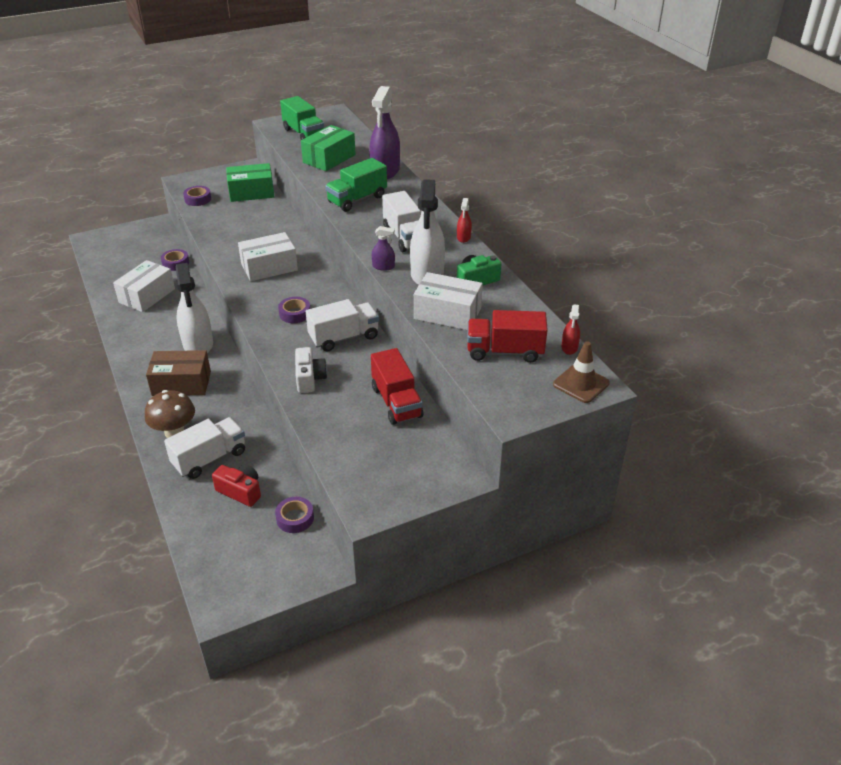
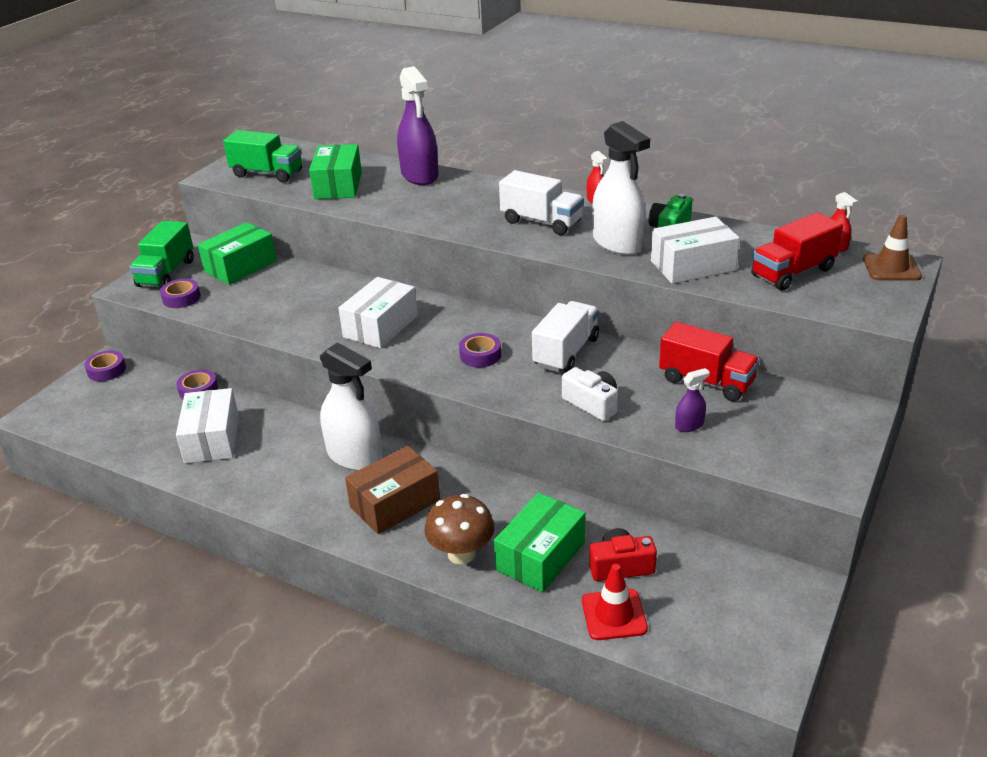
camera: 35 degrees left, 5 degrees down
(199, 515) = (614, 615): none -> red traffic cone
(209, 458) = (540, 556): white truck -> green box
(295, 518) = (711, 557): purple tape -> purple tape (106, 370)
(357, 199) = (434, 209): green truck -> green truck (166, 273)
(383, 266) = (565, 254): purple spray bottle -> purple spray bottle (689, 425)

